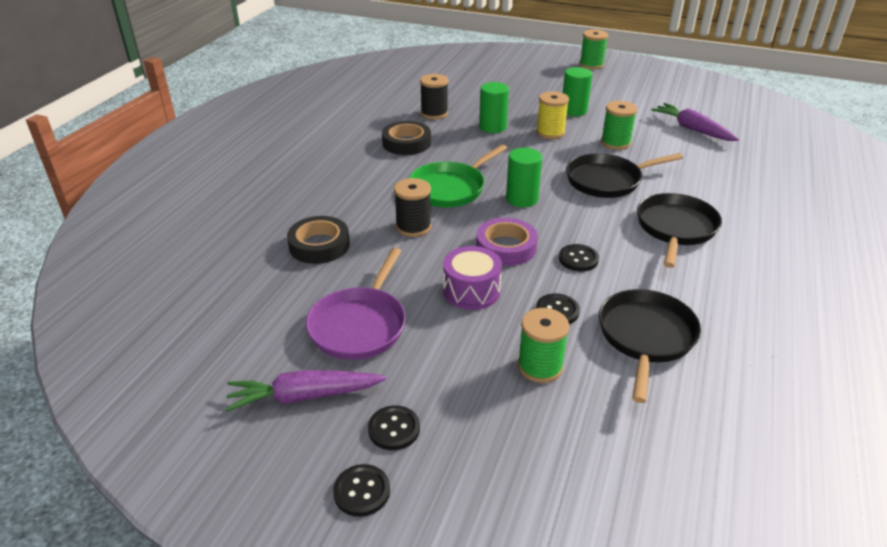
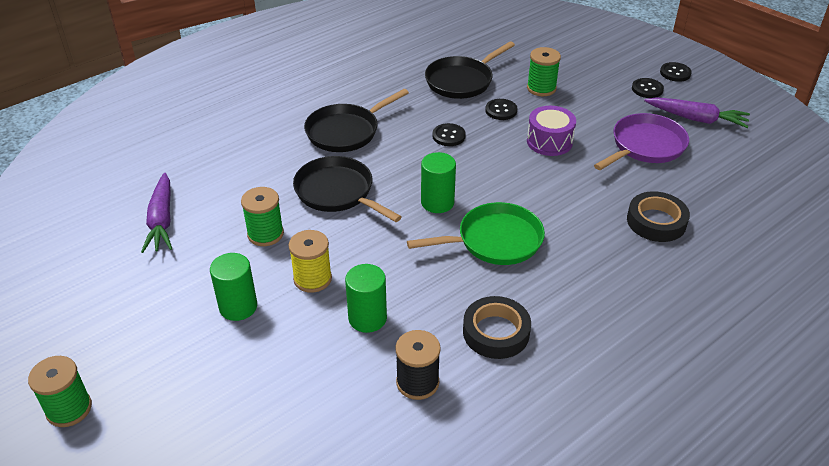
camera: 150 degrees left, 5 degrees up
(413, 227) = (560, 210): black spool -> none
(506, 247) = (495, 163): purple tape -> none
(607, 181) = (337, 192): black pan -> black pan turned 150 degrees counterclockwise

